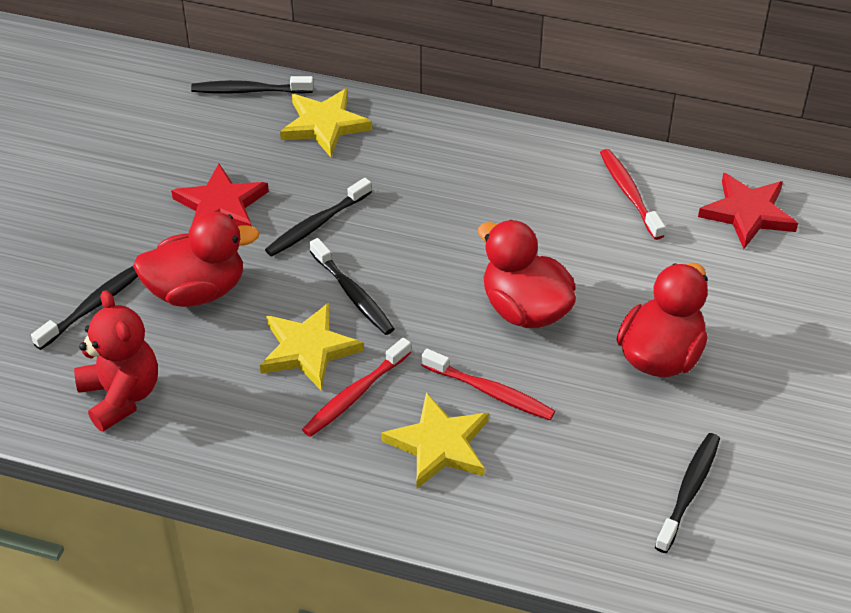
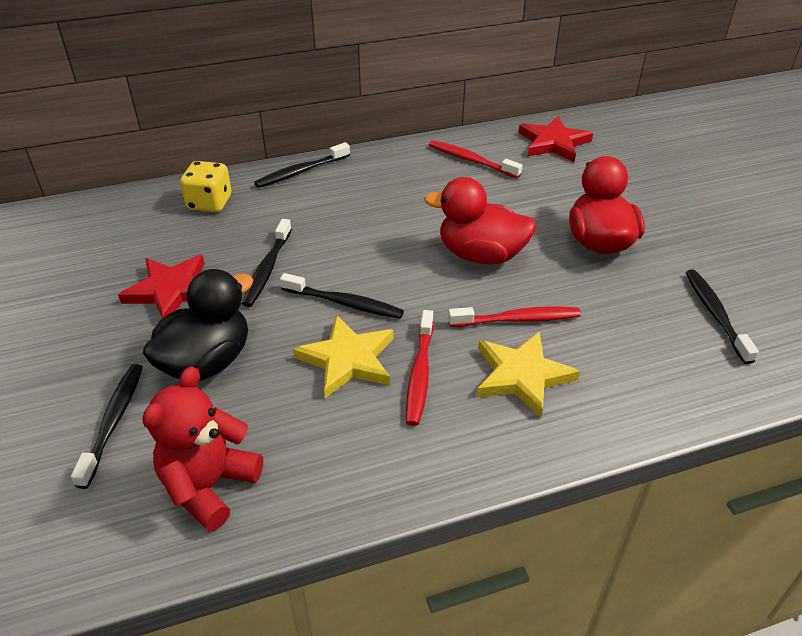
camera: 35 degrees left, 5 degrees down
(121, 396) = (209, 486): red teddy bear -> red teddy bear turned 90 degrees counterclockwise
(197, 291) = (207, 362): red duck -> black duck
(249, 91) = (124, 204): black toothbrush -> black toothbrush (301, 172)
(324, 125) = (210, 203): yellow star -> yellow dice

